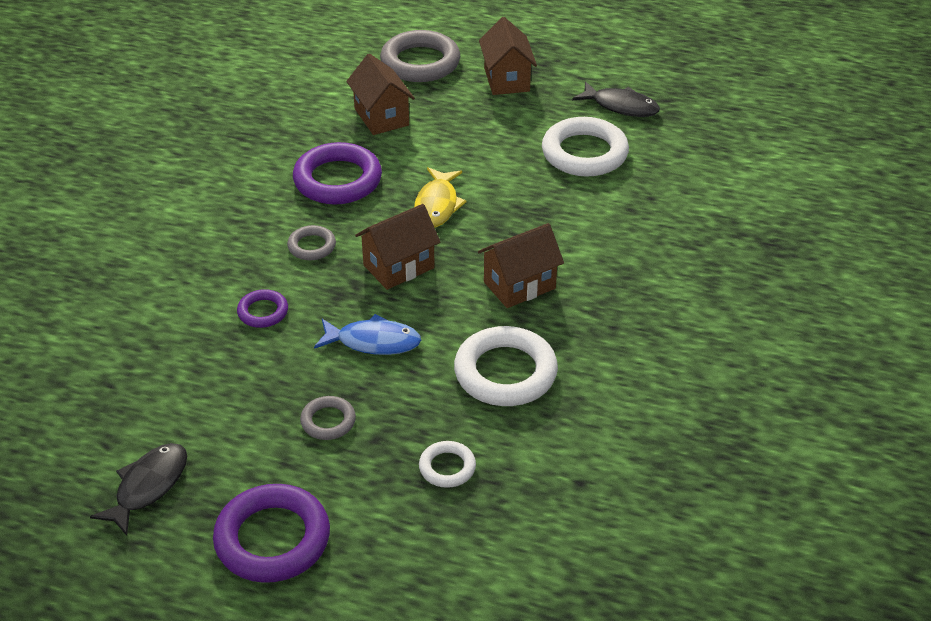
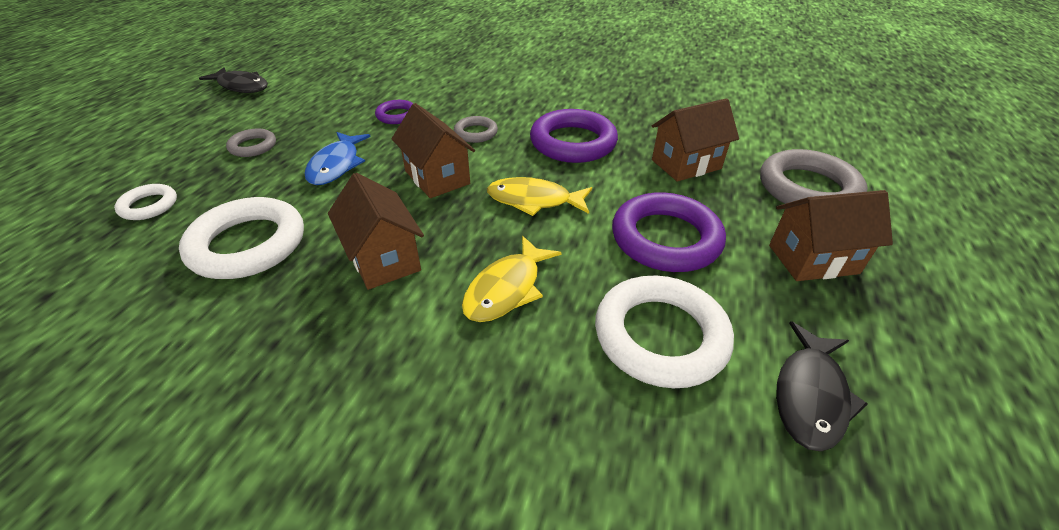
camera: 90 degrees right, 0 degrees up
(272, 539) = (151, 128): purple ring -> purple ring (665, 239)
(548, 218) = (506, 289): none -> yellow fish

